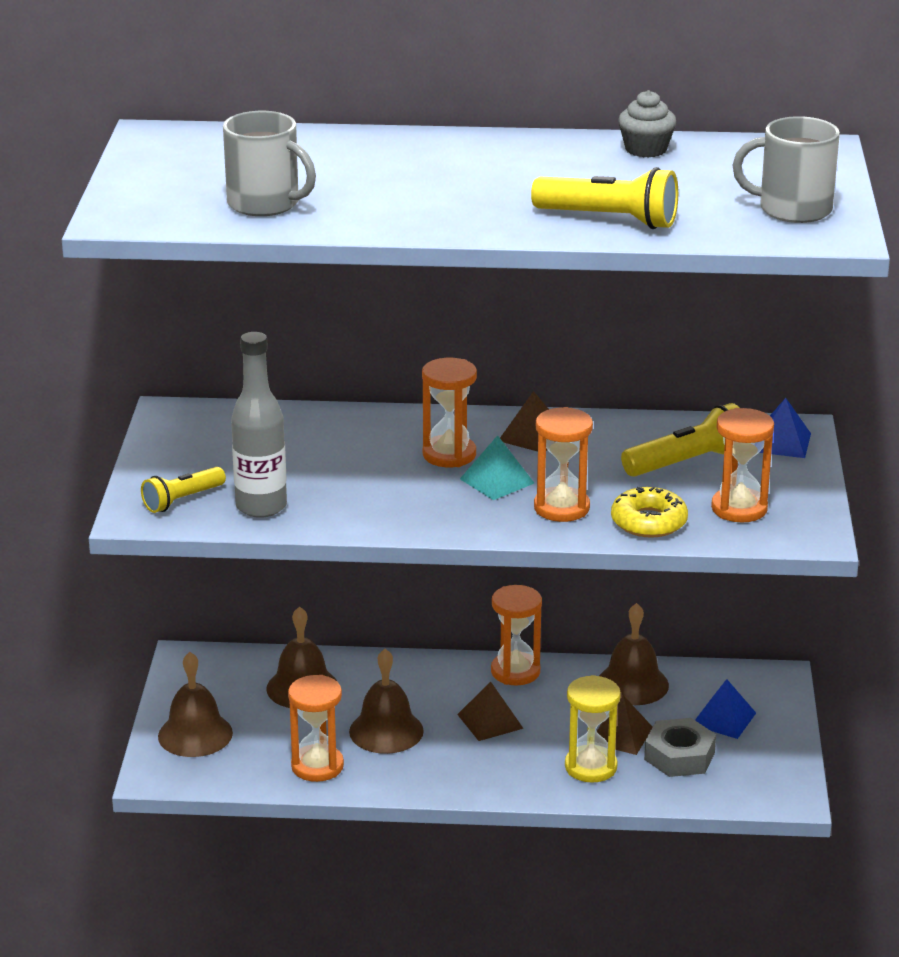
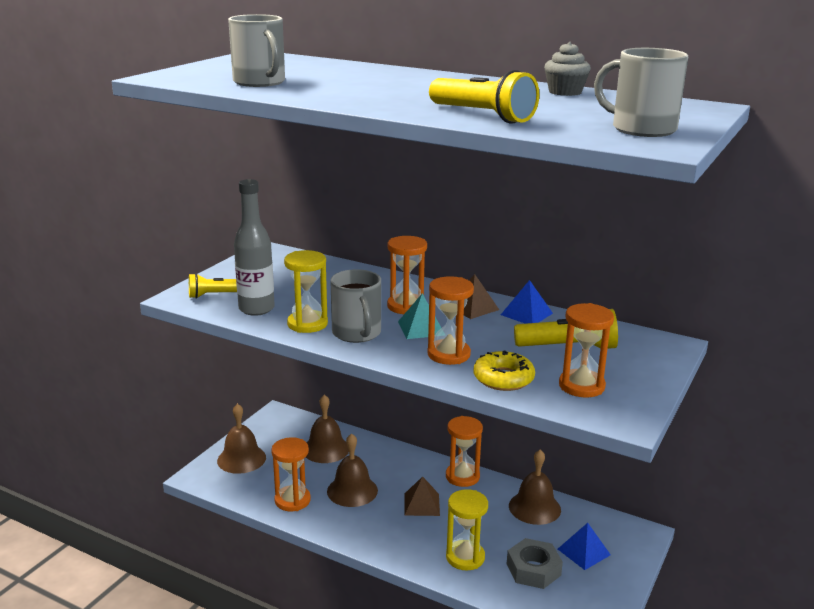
camera: 25 degrees right, 5 degrees down
(351, 511) = (307, 324): none -> yellow hourglass
(426, 508) = (357, 333): none -> grey mug
(621, 735) = (502, 541): brown pyramid -> none
(781, 442) = (652, 350): blue pyramid -> blue pyramid (526, 314)

